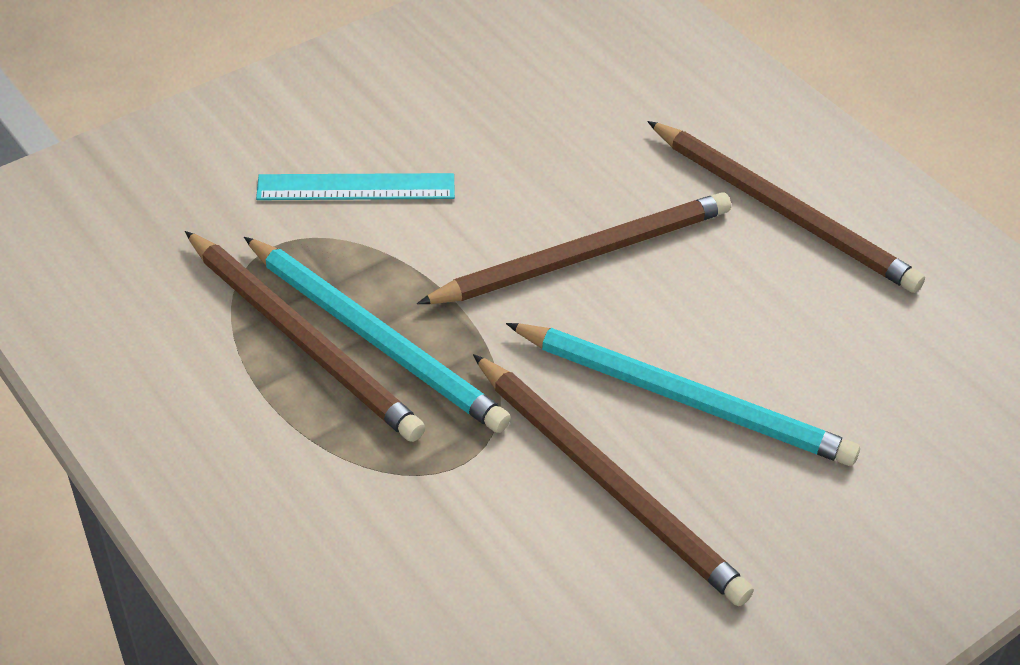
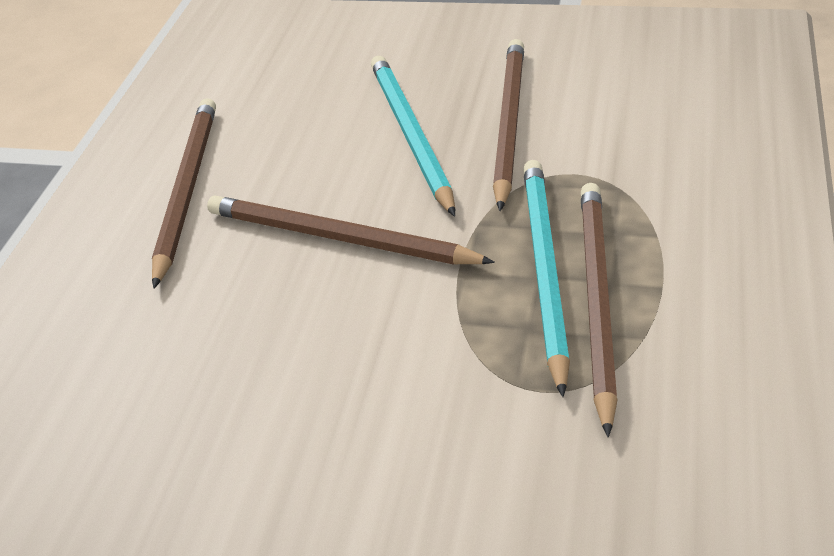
camera: 125 degrees left, 5 degrees down
(356, 187) = (416, 397): turquoise ruler -> none

